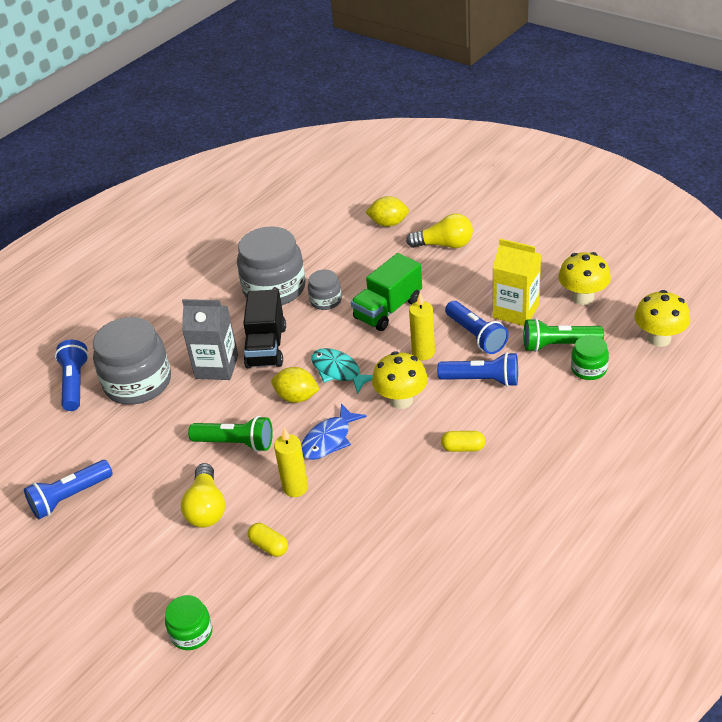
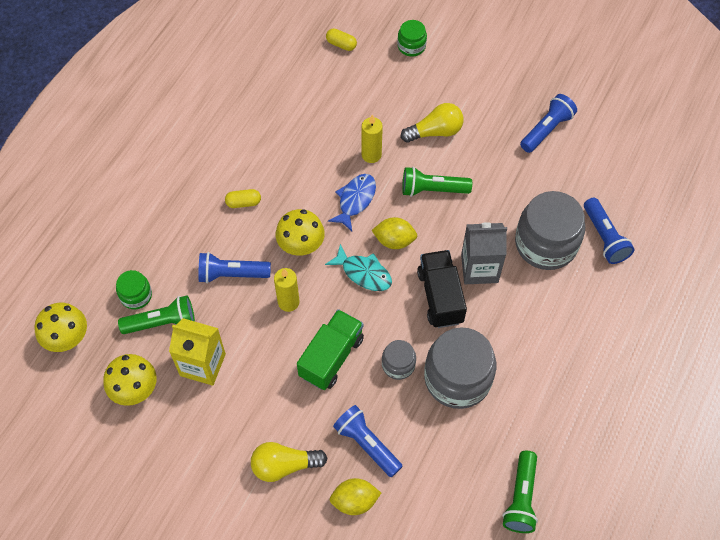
camera: 165 degrees right, 20 degrees up
(206, 508) = (435, 132): yellow light bulb -> yellow light bulb turned 90 degrees clockwise
(253, 219) = (521, 498): none -> green flashlight
(269, 546) = (378, 108): yellow capsule -> yellow capsule (341, 44)
(476, 336) = (240, 328): blue flashlight -> blue flashlight (366, 444)

